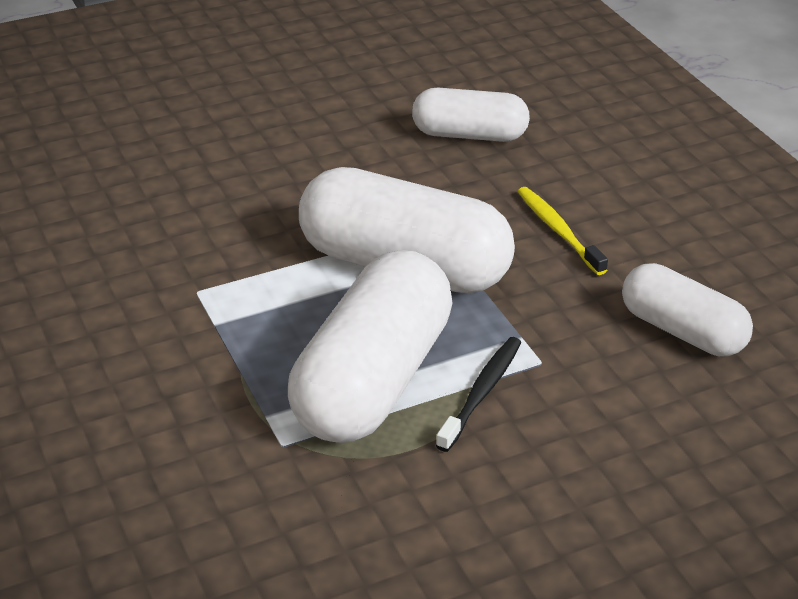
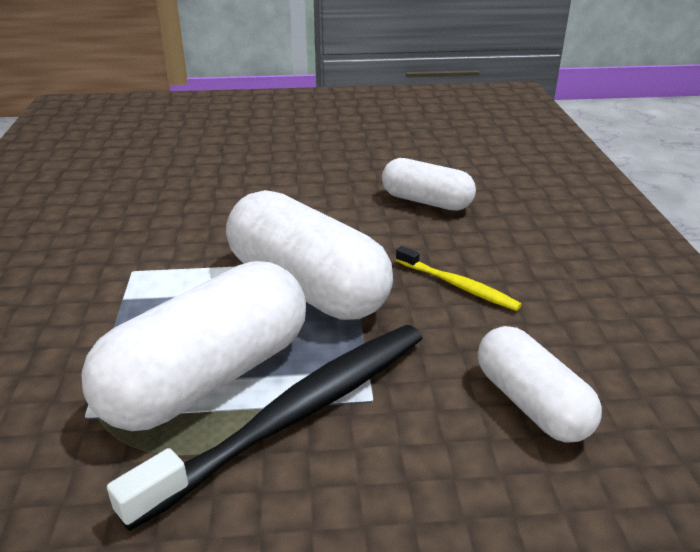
camera: 20 degrees right, 5 degrees down
(482, 393) = (296, 415): black toothbrush -> black toothbrush, size x2.02
(558, 230) = (458, 285): yellow toothbrush -> yellow toothbrush turned 135 degrees clockwise

